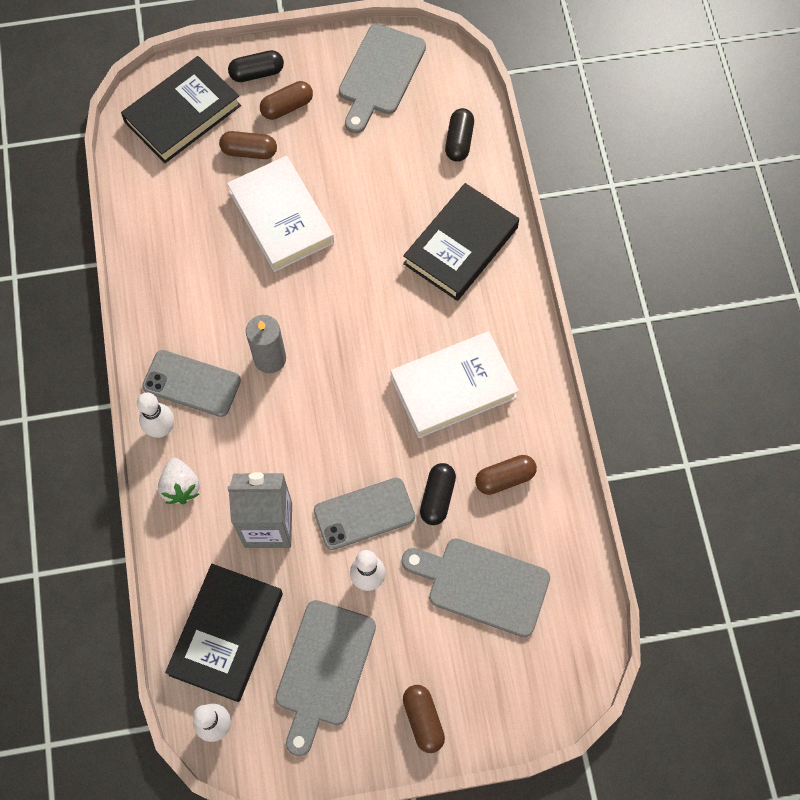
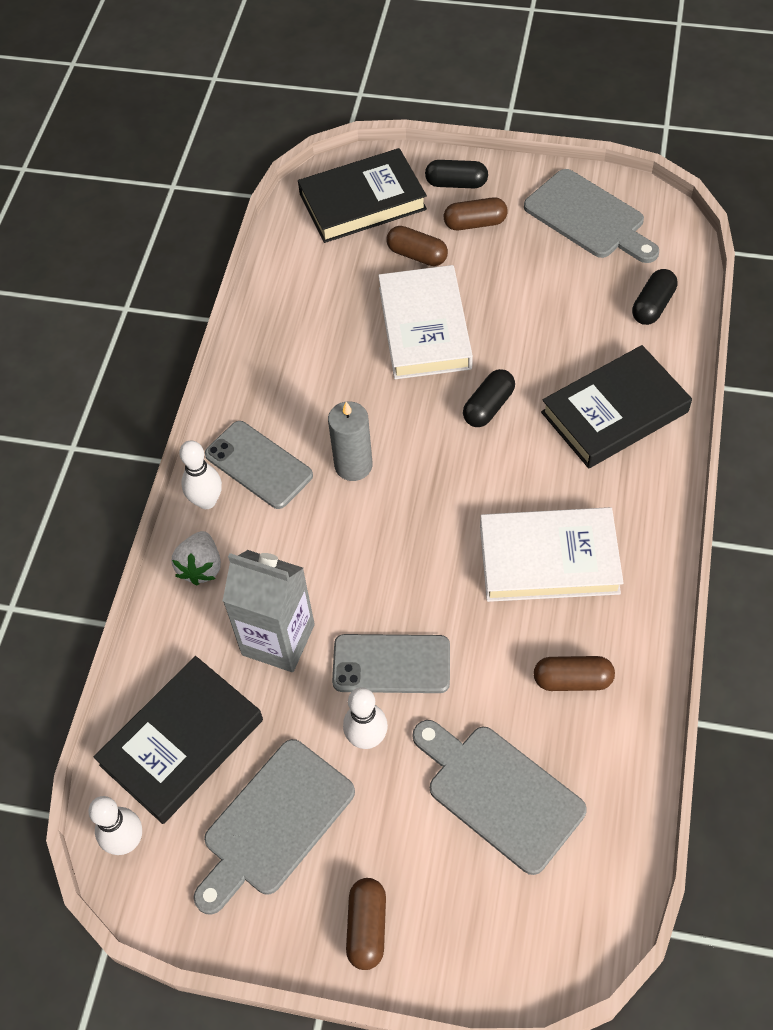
camera: 25 degrees right, 10 degrees down
(379, 74) = (588, 218): grey cutting board -> grey cutting board turned 90 degrees counterclockwise
(437, 497) = (484, 674): black capsule -> black capsule (488, 406)

